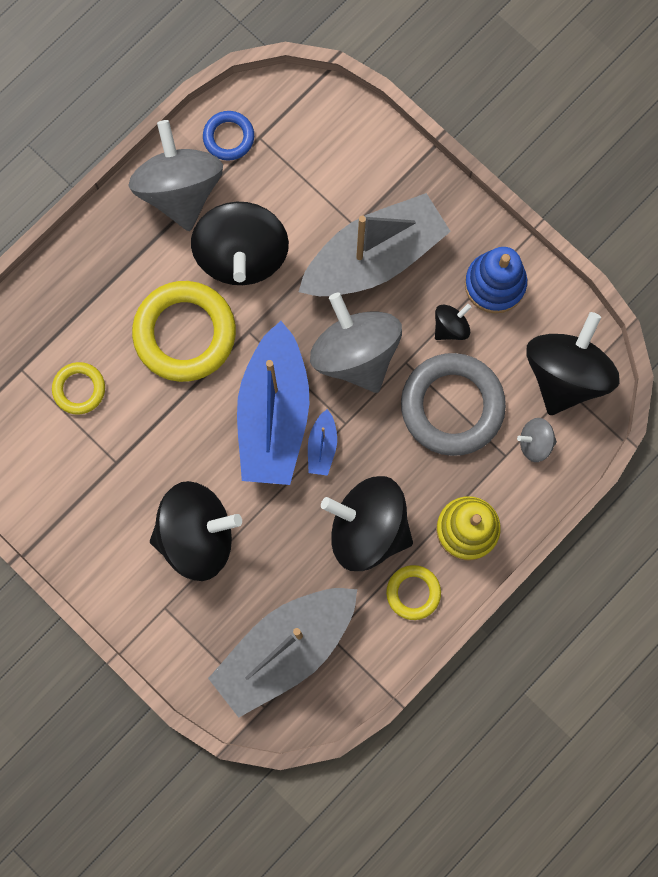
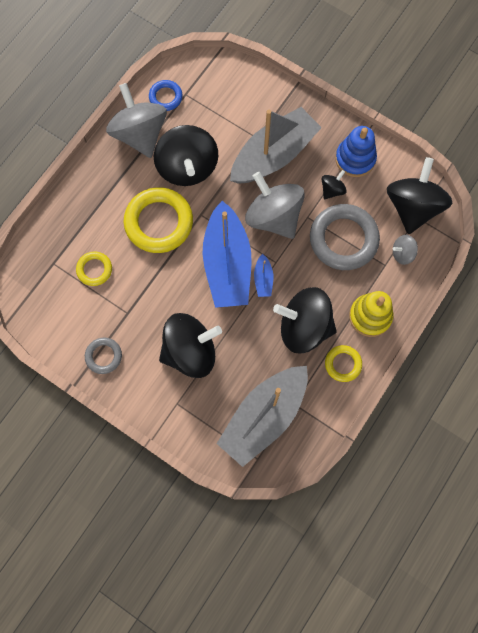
camera: 10 degrees left, 5 degrees down
(72, 520) = (104, 356): none -> grey ring

